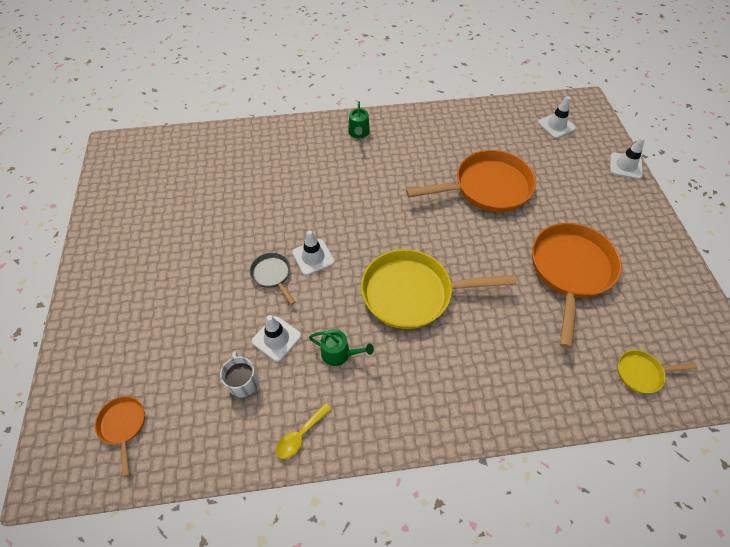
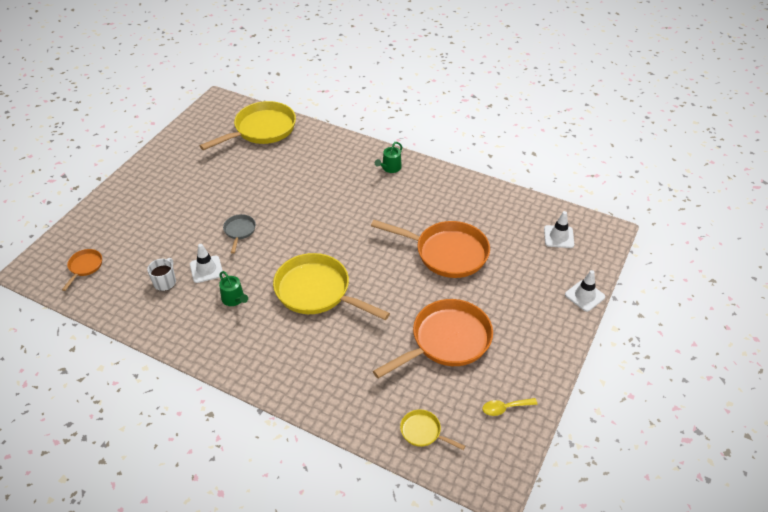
camera: 35 degrees right, 10 degrees down
(192, 155) = (261, 130): none -> yellow pan
(300, 436) = (168, 329): yellow spoon -> yellow spoon (504, 408)
(313, 257) = (275, 234): white traffic cone -> none

